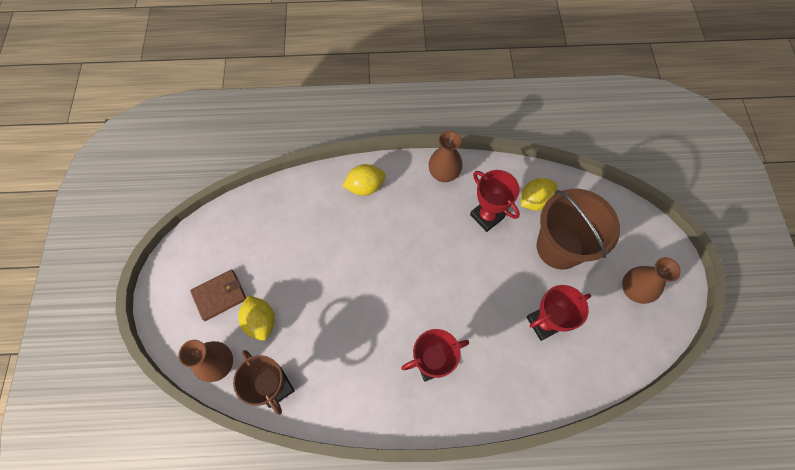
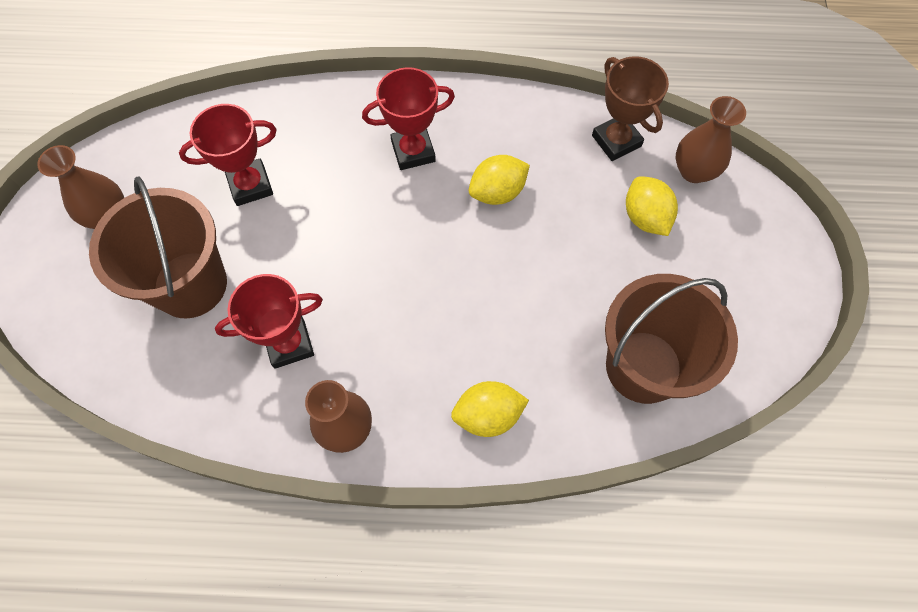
camera: 175 degrees left, 0 degrees up
(220, 295) = (710, 256): brown wallet -> none
(274, 220) = (643, 366): none -> brown bucket
(487, 216) = (289, 344): red trophy -> red trophy turned 75 degrees counterclockwise
(535, 201) = (202, 364): yellow lemon -> yellow lemon (497, 192)

